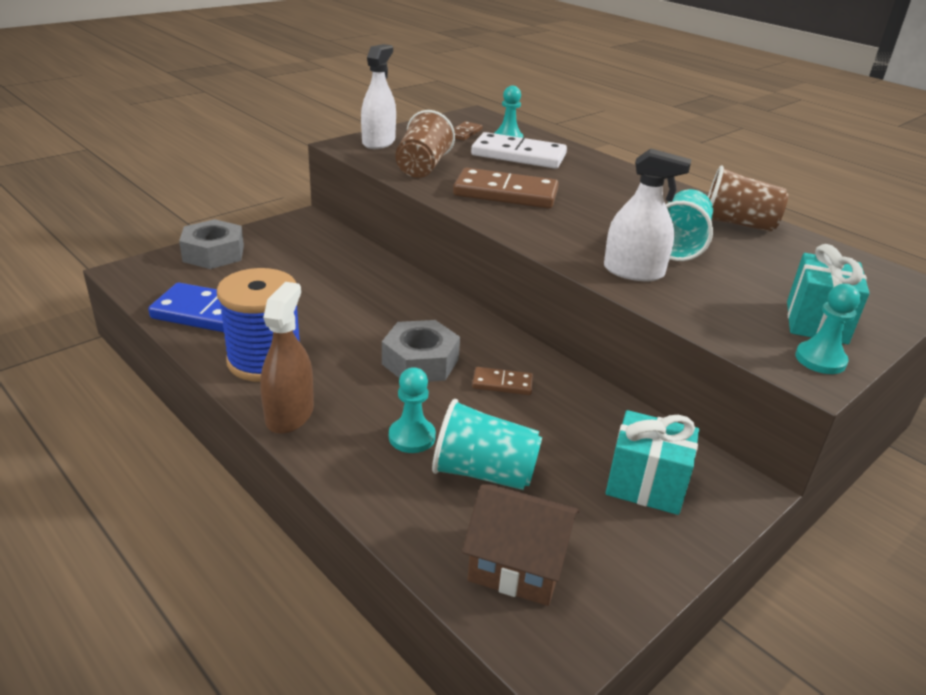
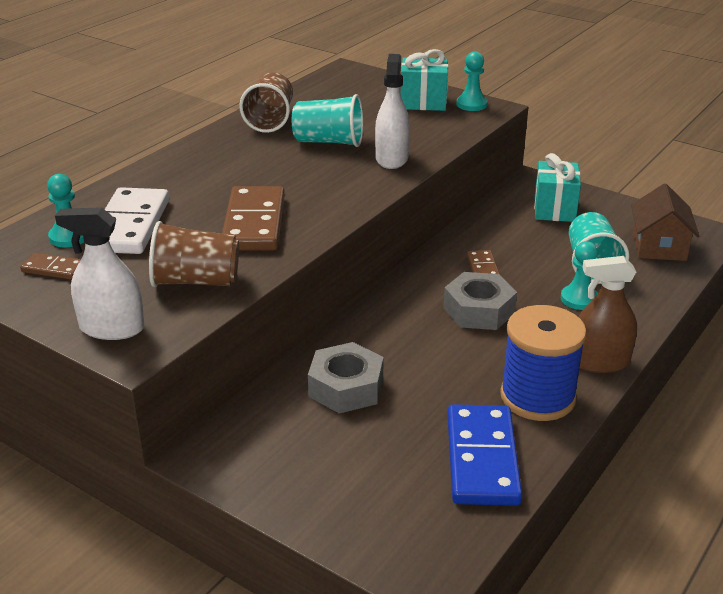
camera: 100 degrees left, 0 degrees up
(213, 253) = (338, 512): grey nut -> grey nut (346, 387)

